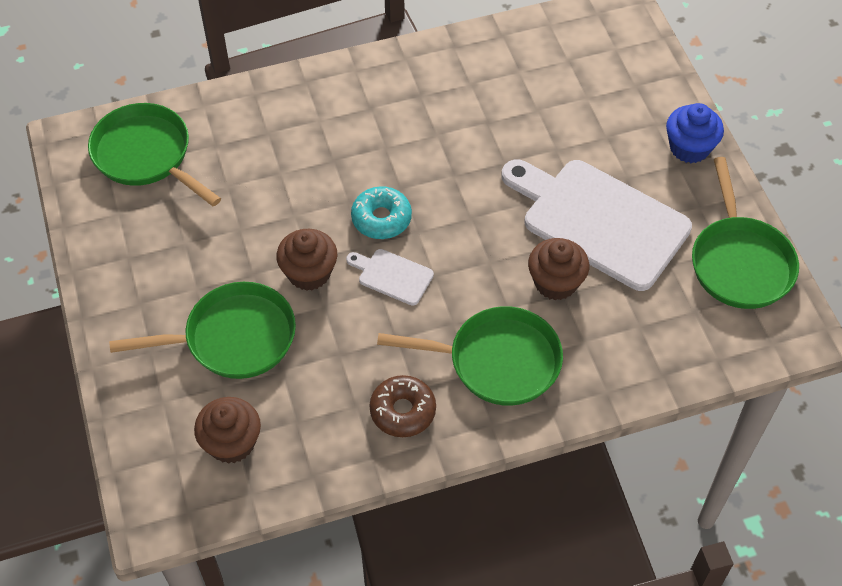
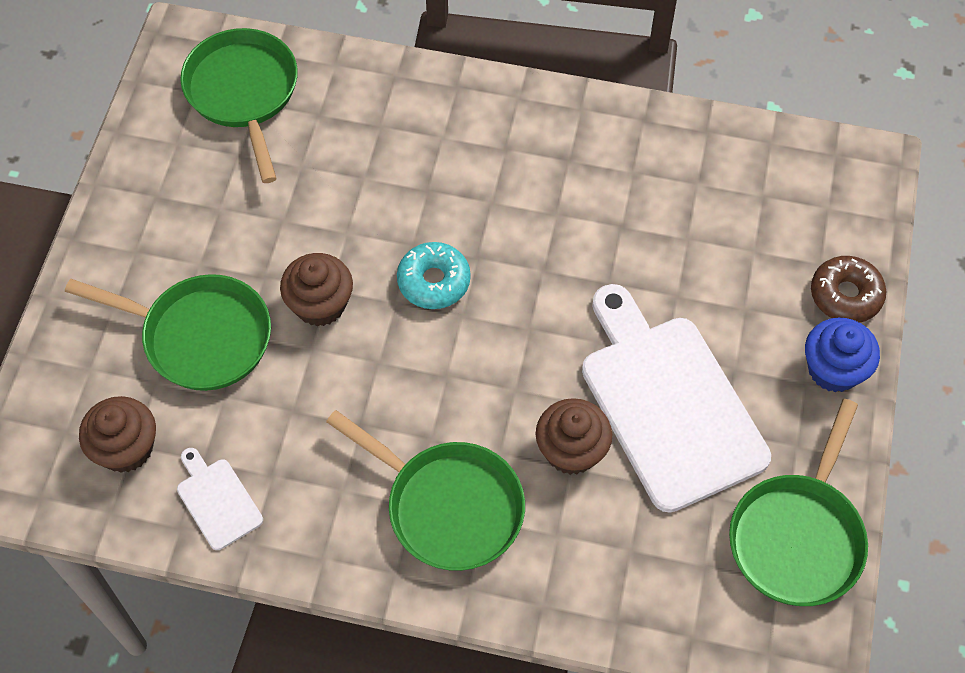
camera: 30 degrees right, 5 degrees up
(392, 276) = (403, 352): white cutting board -> white cutting board (217, 500)
(403, 411) = (314, 507): brown donut -> brown donut (845, 295)

